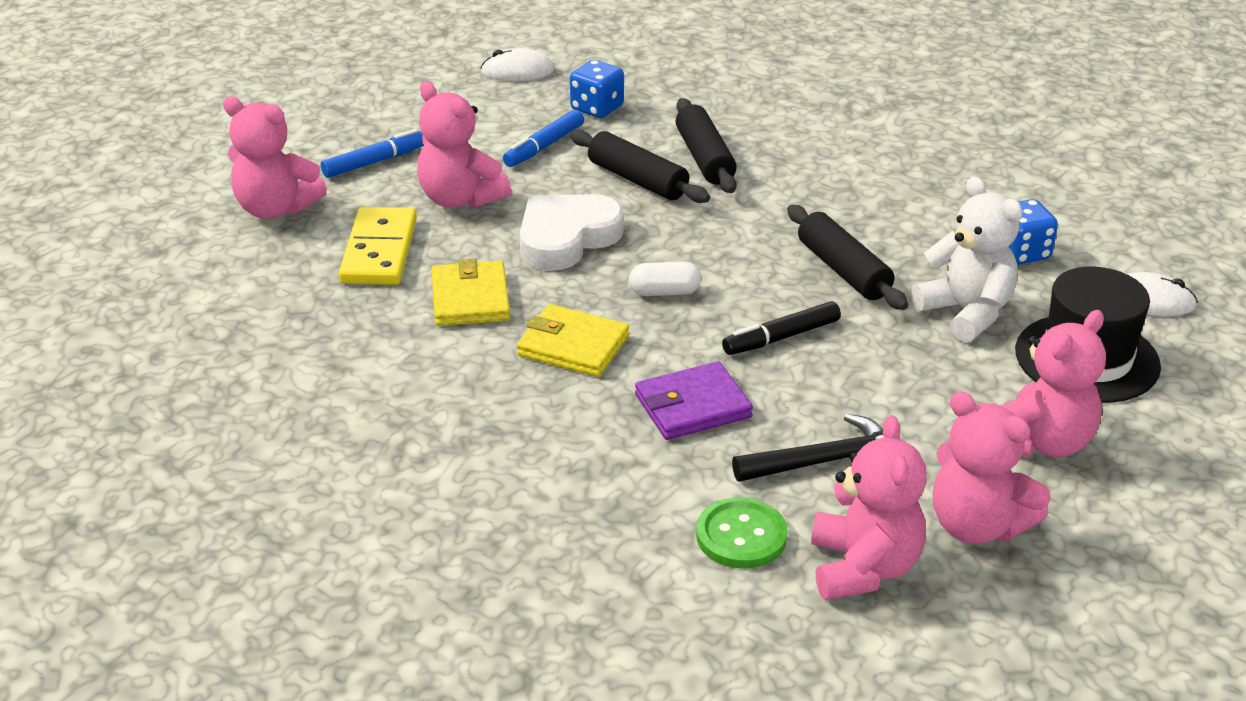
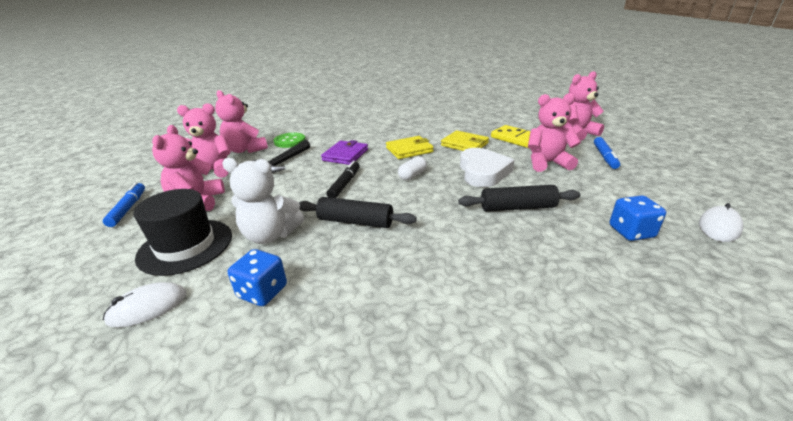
camera: 135 degrees right, 5 degrees down
(544, 146) = (586, 197): blue marker -> blue marker (128, 208)
(704, 158) = (520, 238): black rolling pin -> none

